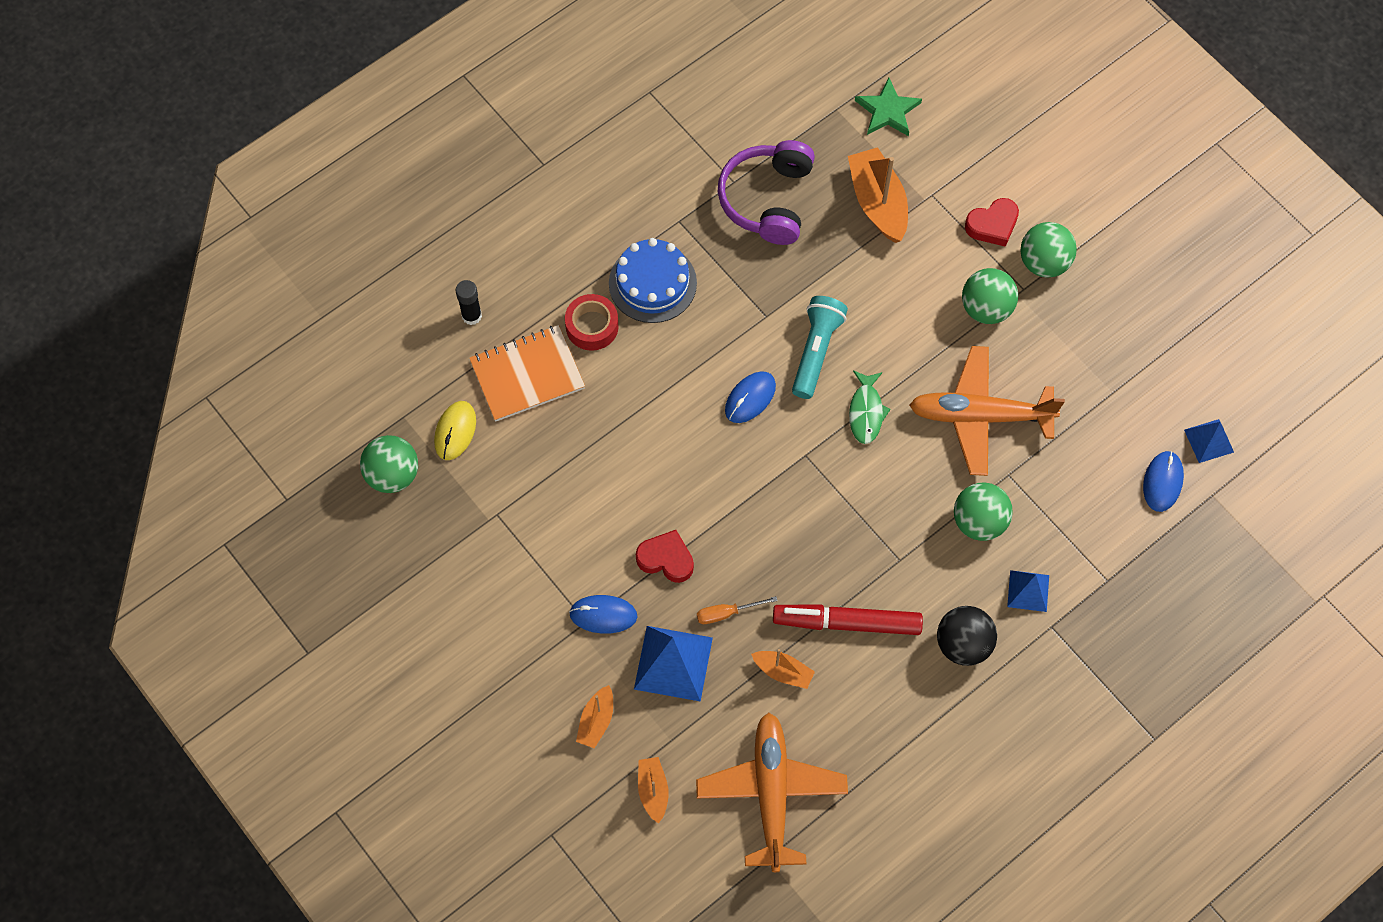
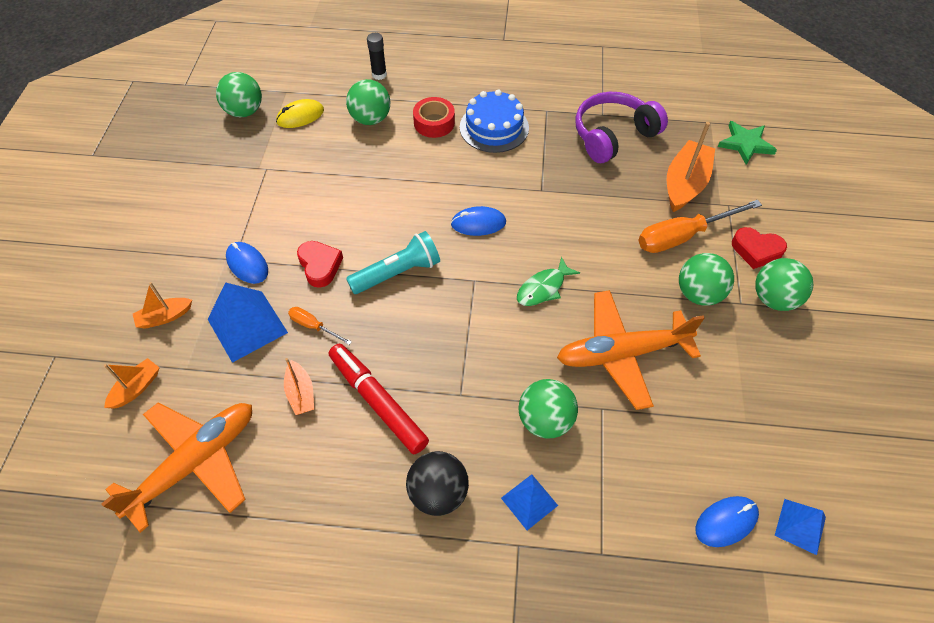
camera: 45 degrees right, 10 degrees down
(527, 375) = (370, 119): orange notebook -> green ball
(816, 351) = (550, 230): turquoise flashlight -> turquoise flashlight (398, 273)
(925, 261) = (683, 236): none -> orange screwdriver
(979, 416) = (621, 353): orange plane -> orange plane turned 60 degrees counterclockwise

